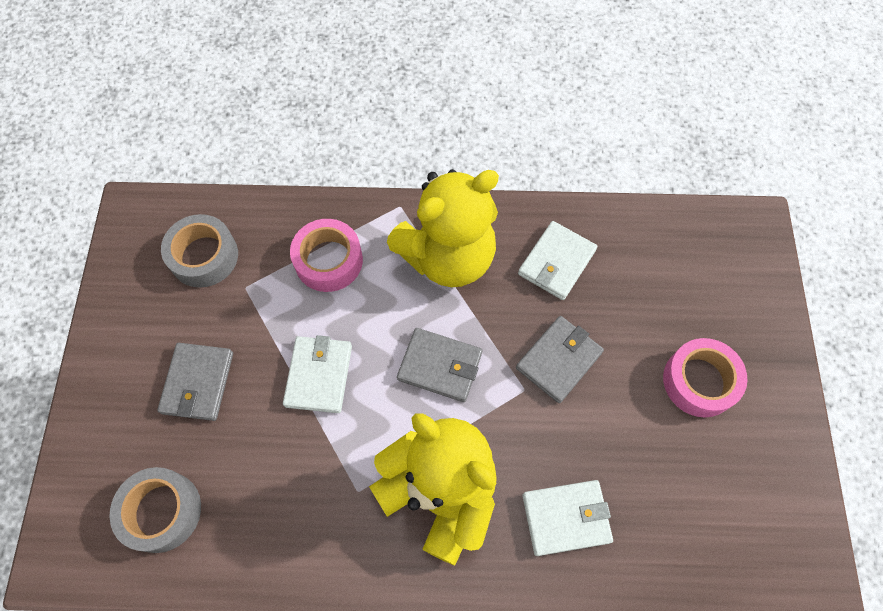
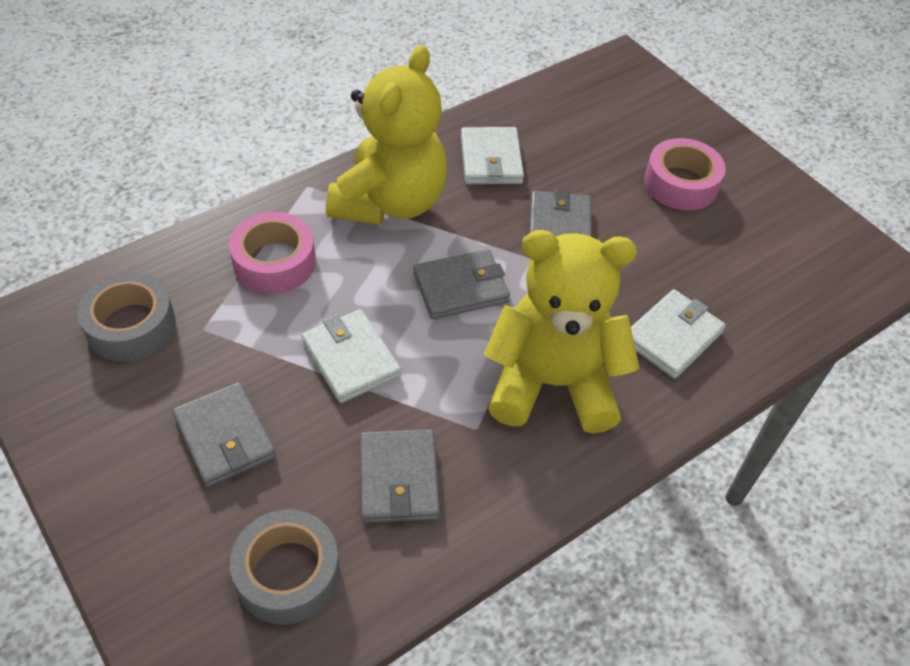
camera: 40 degrees left, 15 degrees down
(277, 493) = (399, 479): none -> grey wallet

